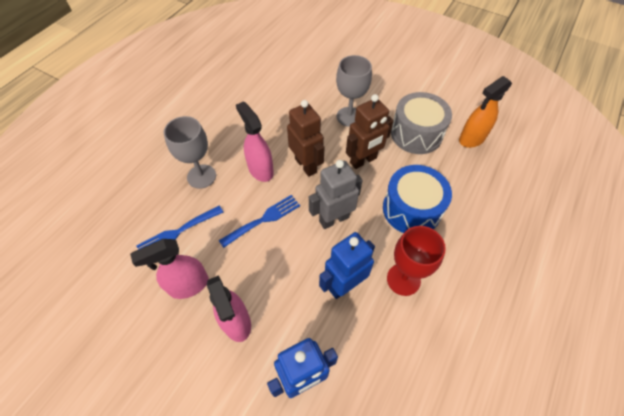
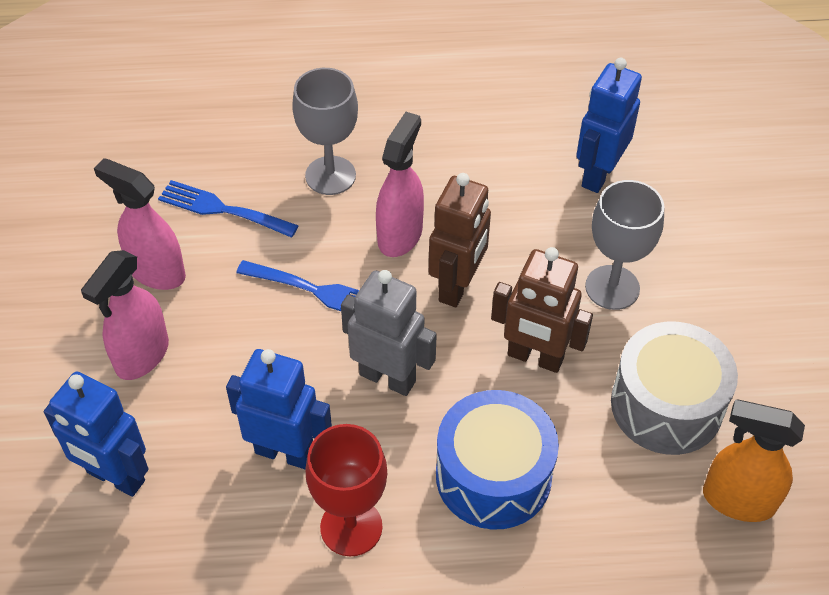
camera: 55 degrees right, 5 degrees down
(290, 88) = (598, 174): none -> blue robot

